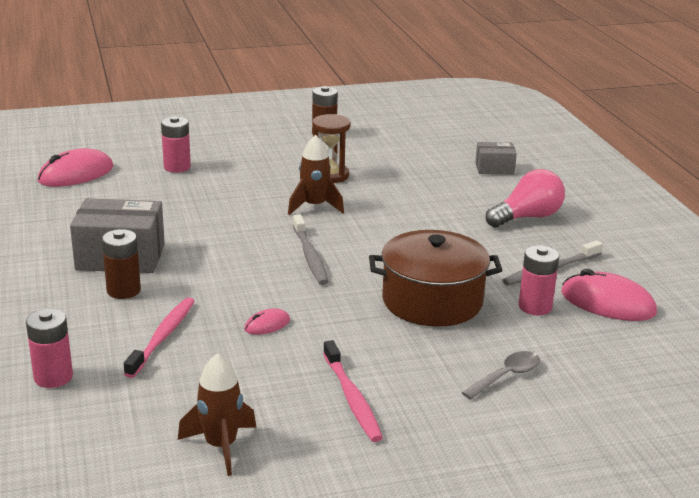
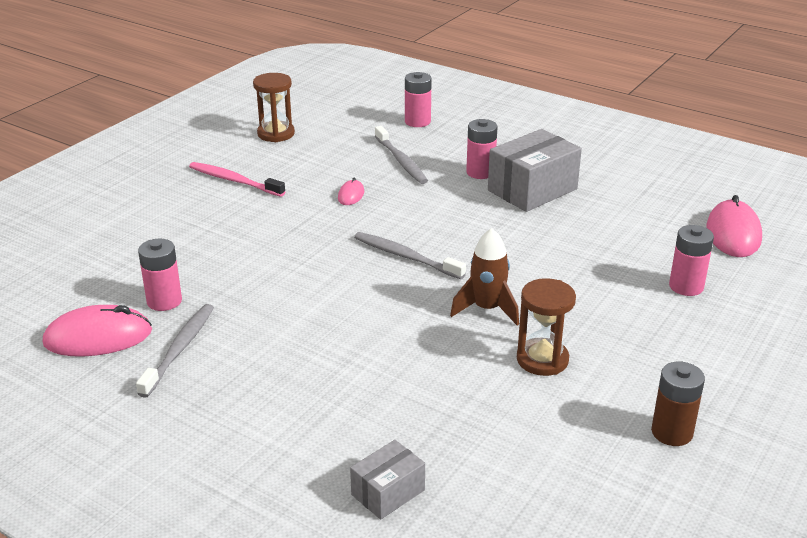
camera: 140 degrees right, 5 degrees up
(123, 290) = (480, 172): brown battery -> pink battery
(163, 337) = (401, 161): pink toothbrush -> grey toothbrush
(221, 446) = (276, 134): brown rocket -> brown hourglass
(432, 301) = (256, 265): brown pot -> none
(506, 376) = (143, 235): grey spoon -> none
(527, 217) = (263, 415): pink light bulb -> none

